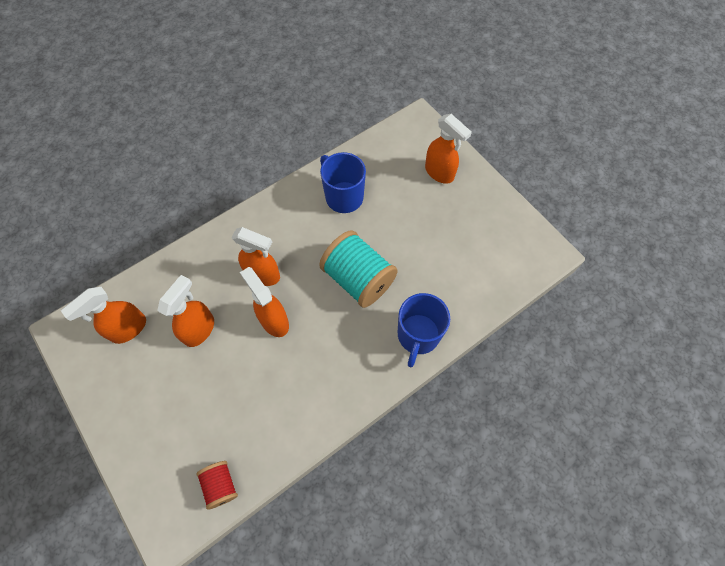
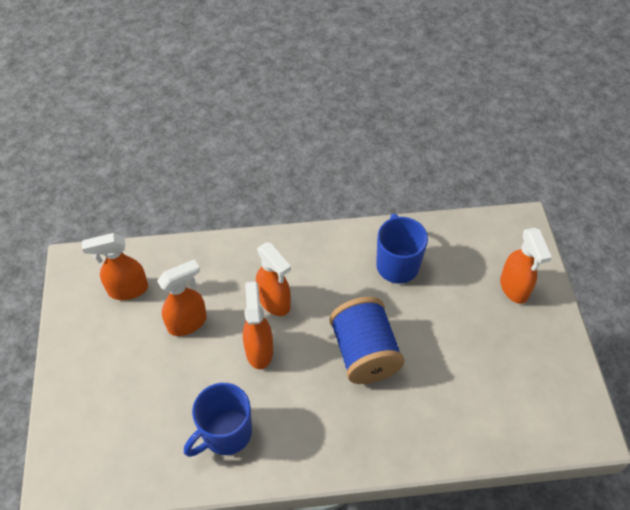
camera: 30 degrees right, 10 degrees down
(221, 485) = (123, 475): red spool -> none
(358, 279) = (364, 353): turquoise spool -> blue spool
(418, 336) = (392, 441): blue mug -> blue mug (225, 433)

